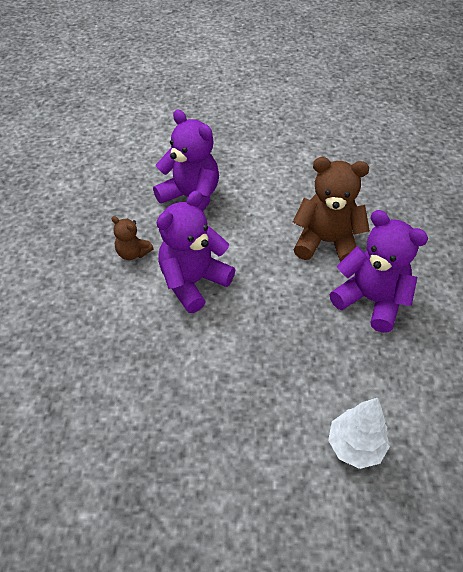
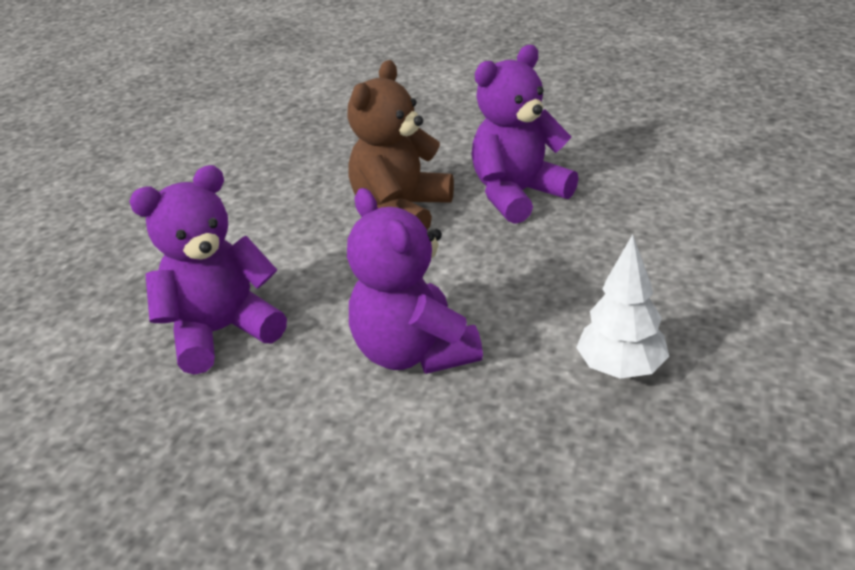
camera: 70 degrees left, 15 degrees down
(133, 253) = (308, 423): brown teddy bear -> none
(355, 446) = (733, 246): white tree -> white tree (620, 369)

